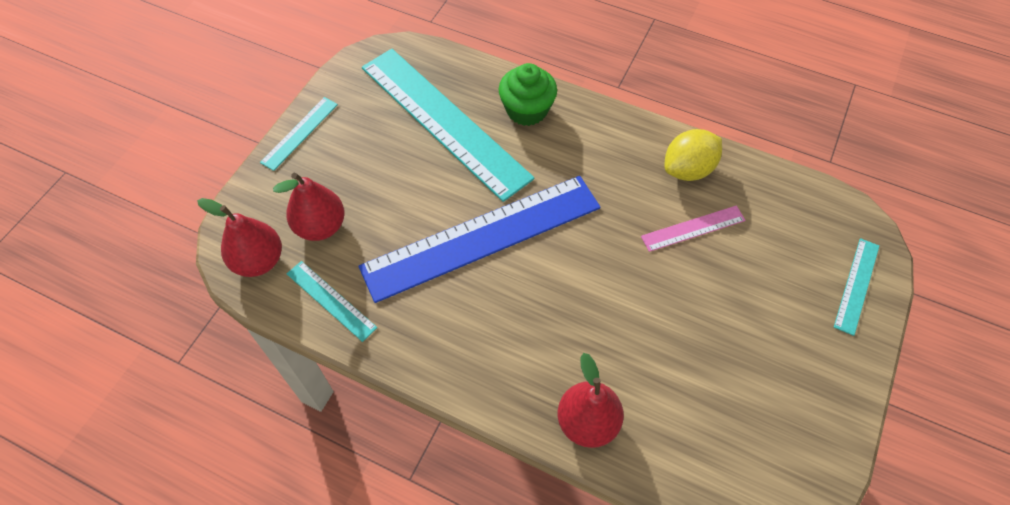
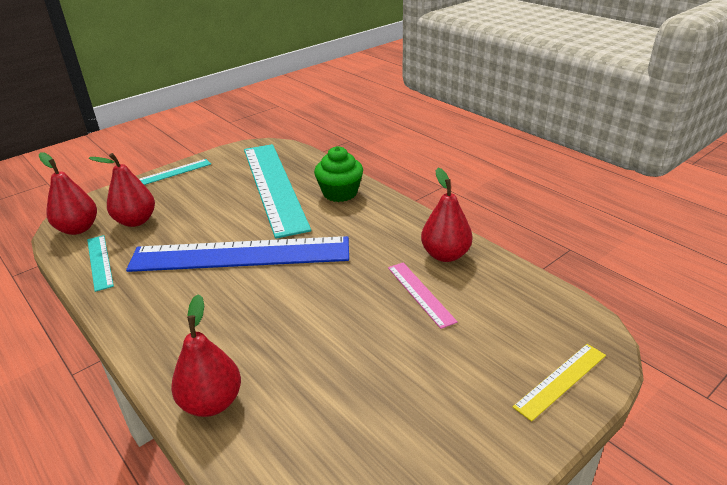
camera: 25 degrees right, 25 degrees down
(688, 169) = (445, 255): yellow lemon -> red pear
(693, 228) = (420, 293): pink ruler -> pink ruler turned 60 degrees clockwise
(856, 285) = (561, 380): turquoise ruler -> yellow ruler

